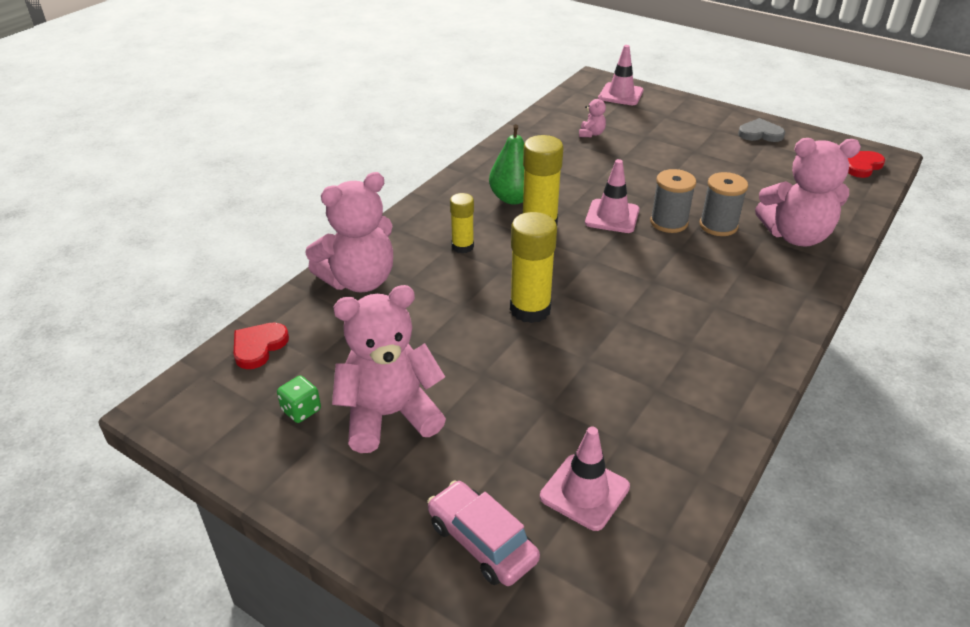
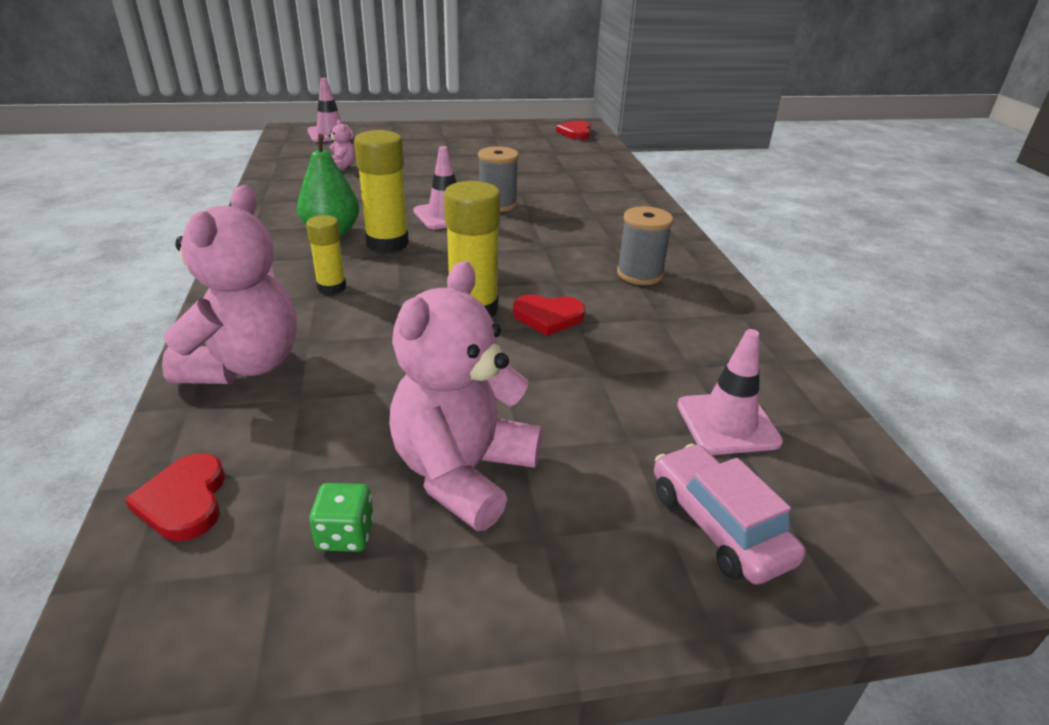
camera: 45 degrees left, 5 degrees down
(482, 542) = (718, 525): pink car -> pink car turned 60 degrees clockwise
(573, 343) = (548, 317): none -> red heart
(718, 226) = (537, 194): grey spool -> grey spool (640, 274)
(760, 134) = (481, 132): grey heart -> none
(795, 236) = (597, 183): pink teddy bear -> none

